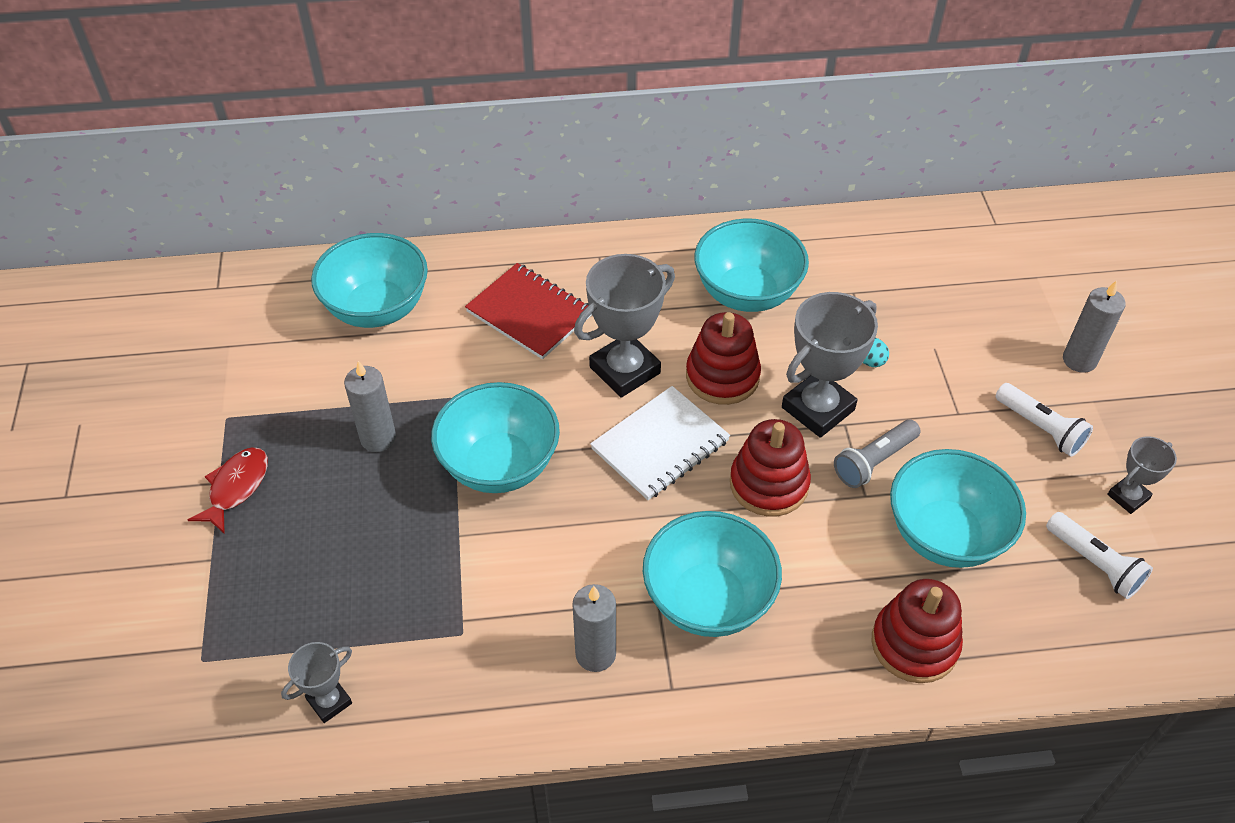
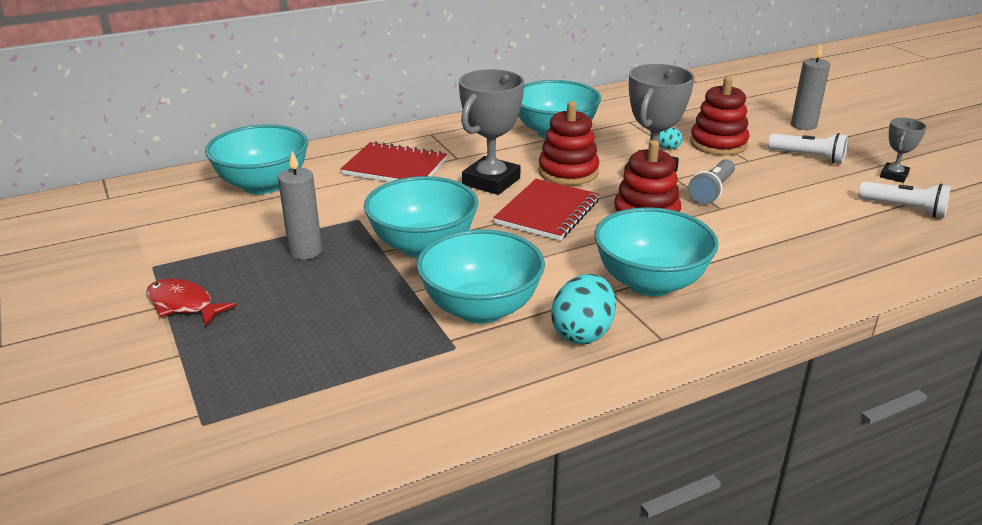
camera: 20 degrees left, 20 degrees down
(236, 487) = (183, 305): red fish -> red fish turned 60 degrees counterclockwise
(329, 701) = (354, 420): grey trophy -> none
(595, 654) = (582, 333): grey candle -> turquoise egg
(660, 445) = (547, 212): white notebook -> red notebook
(914, 644) = (824, 272): red stacking toy -> red stacking toy (718, 144)
(945, 535) = (793, 215): turquoise bowl -> turquoise bowl (481, 309)

